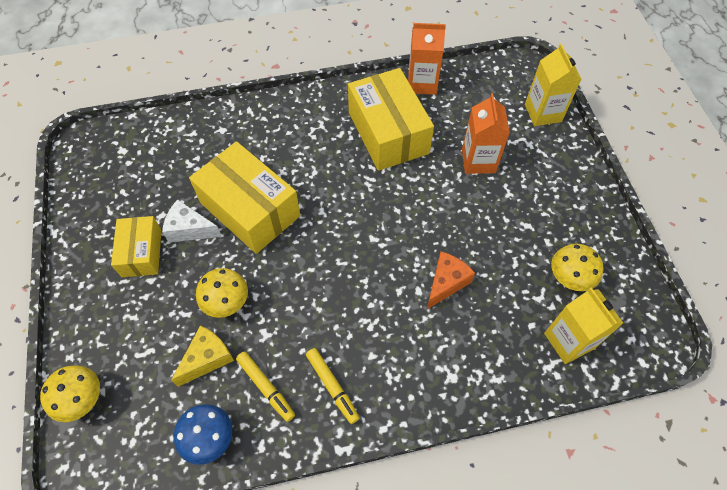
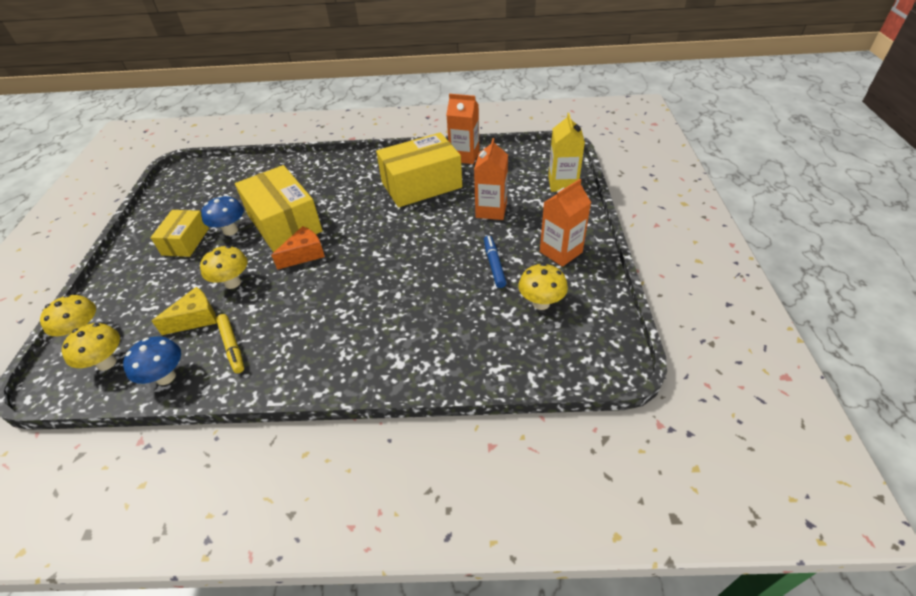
camera: 15 degrees right, 15 degrees down
(132, 434) = (107, 363): none -> yellow mushroom
(190, 229) = (230, 230): white cheese -> blue mushroom
(332, 386) = (288, 354): yellow marker -> none
(388, 132) = (421, 185): yellow box -> yellow box turned 75 degrees clockwise
(446, 283) = (425, 292): orange cheese -> orange cheese (304, 254)
(506, 236) = (494, 265): none -> blue marker
(568, 209) = (561, 252): none -> orange carton
(569, 341) = (523, 351): yellow carton -> none

